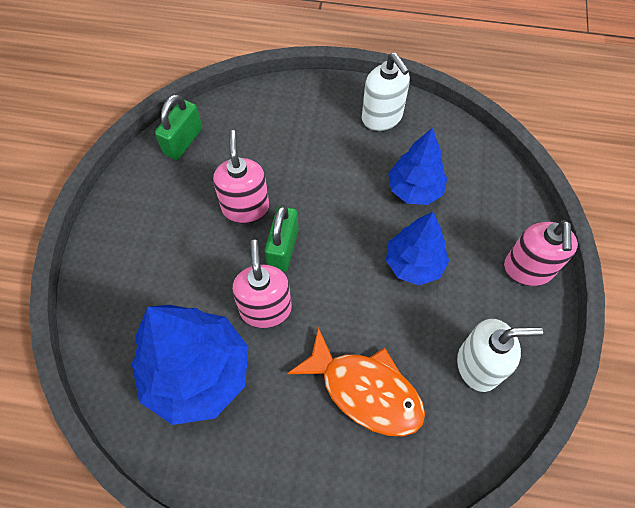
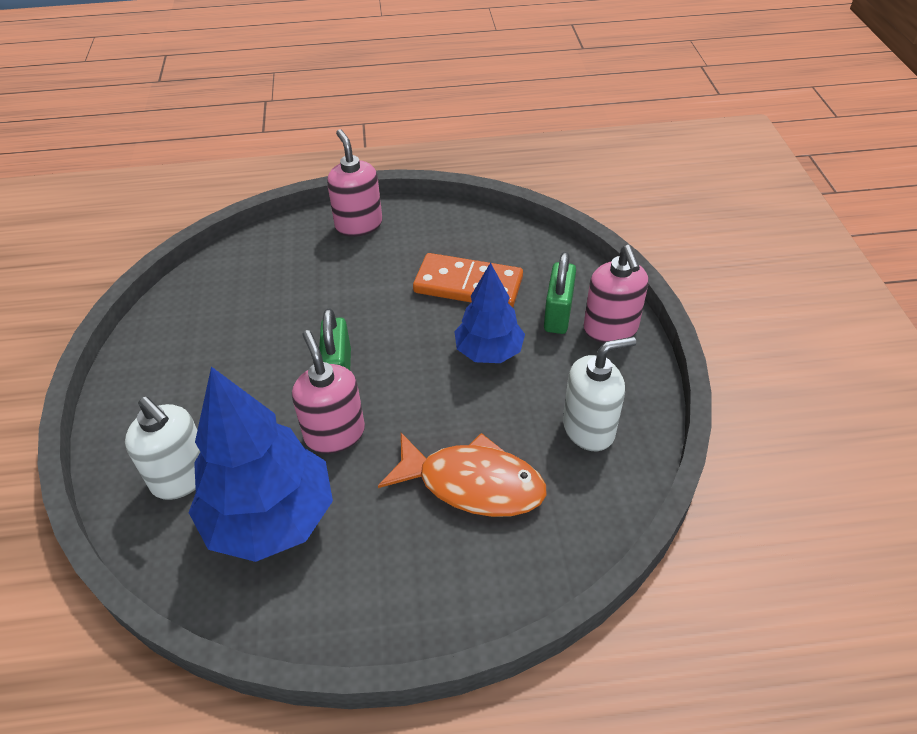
camera: 15 degrees left, 15 degrees down
(183, 141) = (193, 296): green padlock -> green padlock (558, 314)
(245, 207) = (283, 342): pink soap dispenser -> pink soap dispenser (358, 225)
(382, 118) = (413, 229): white soap dispenser -> white soap dispenser (182, 477)
(414, 189) = (468, 285): blue tree -> orange domino

